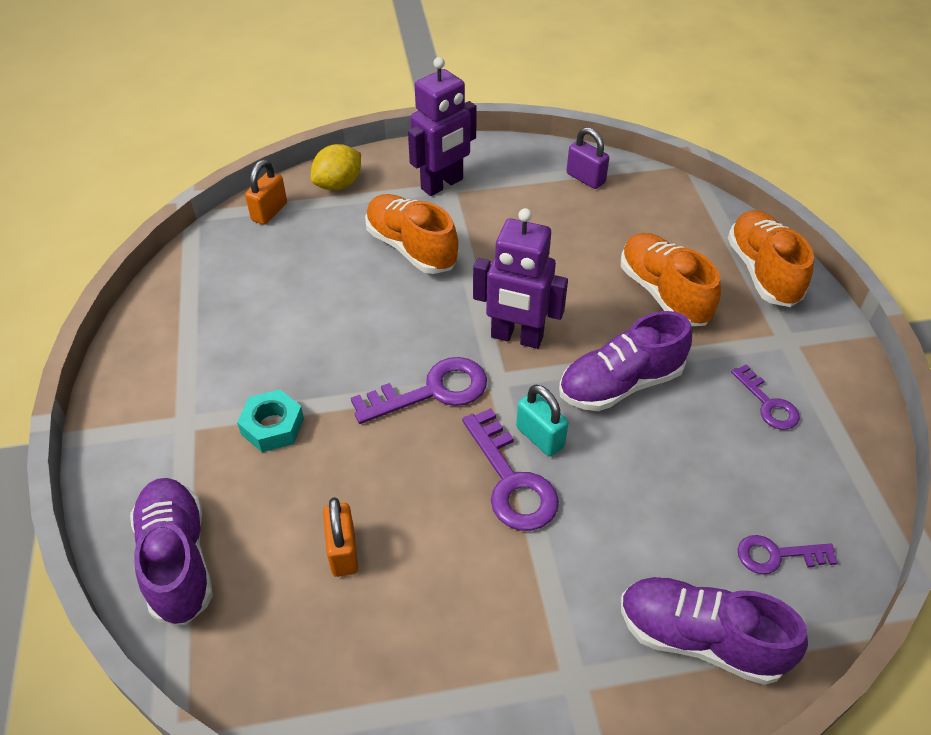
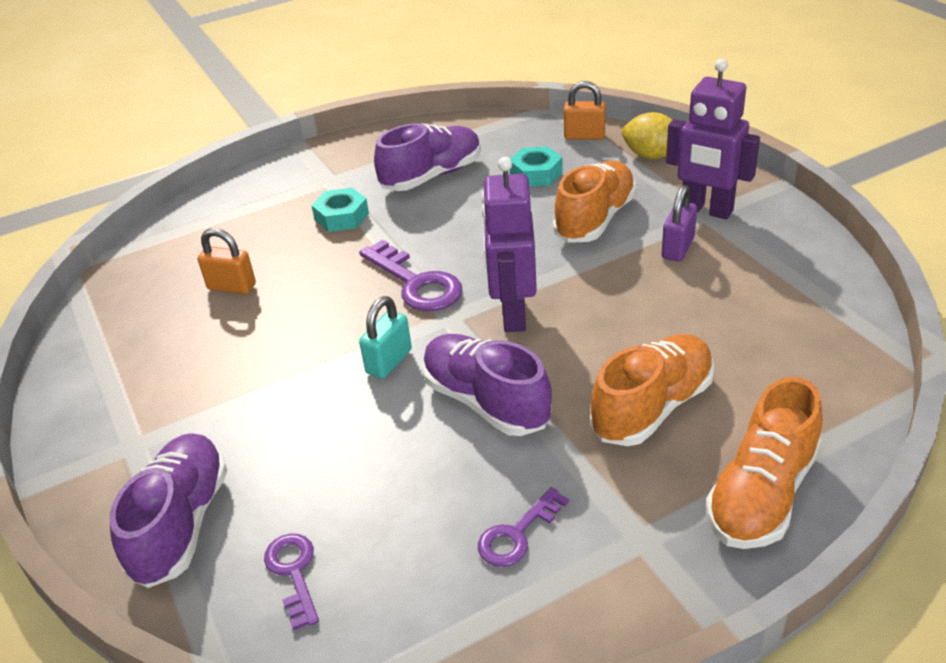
camera: 75 degrees right, 10 degrees down
(177, 560) = (208, 219): purple shoe -> purple shoe (432, 176)
(308, 261) = (536, 174): none -> turquoise nut
(343, 551) = (232, 287): orange padlock -> orange padlock turned 45 degrees clockwise
(511, 481) = (330, 356): purple key -> none
(585, 178) = (812, 301): purple padlock -> purple padlock (677, 248)
(762, 272) = (761, 494): orange shoe -> orange shoe turned 150 degrees clockwise

